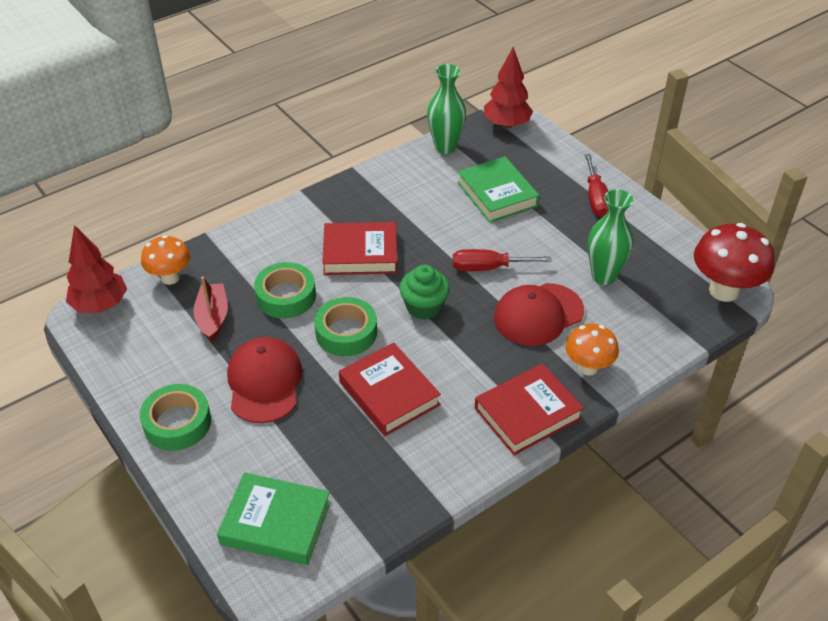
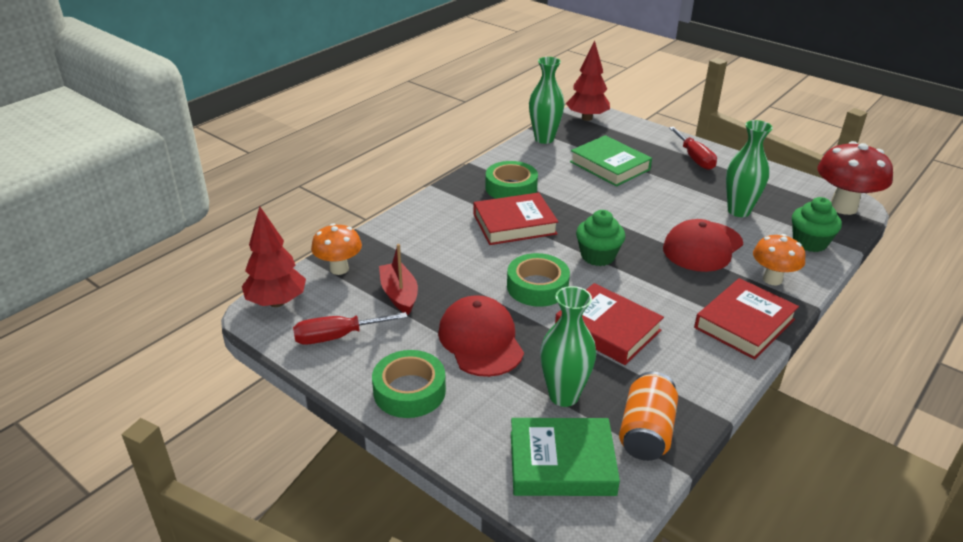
camera: 15 degrees left, 10 degrees down
(286, 296) = (462, 267): green tape -> green tape (511, 188)
(311, 456) = (563, 396): none -> green vase
(367, 509) = (646, 432): none -> orange can
(488, 268) = (636, 219): red screwdriver -> red screwdriver (337, 337)
(656, 330) = (809, 242): none -> green cupcake

